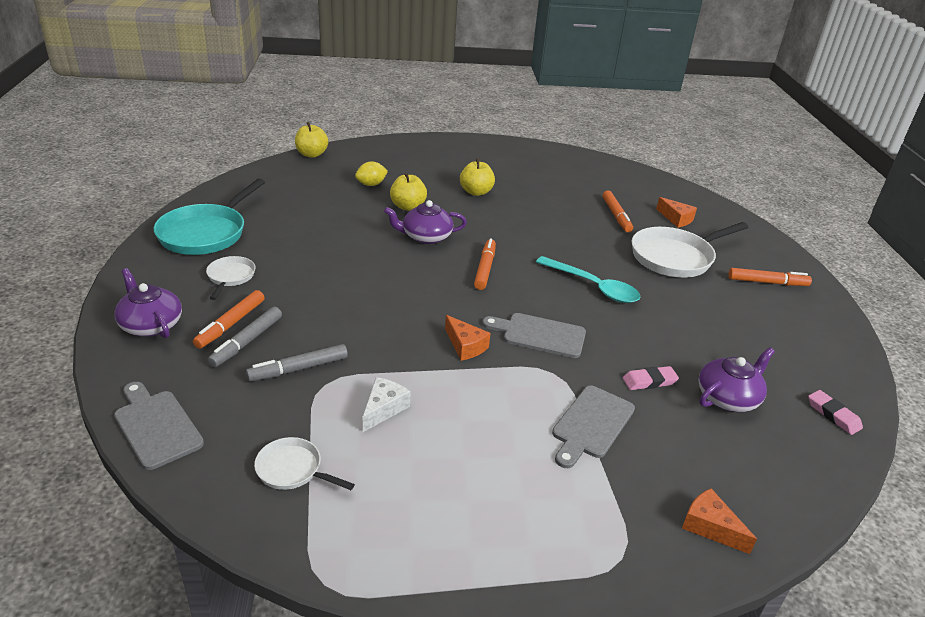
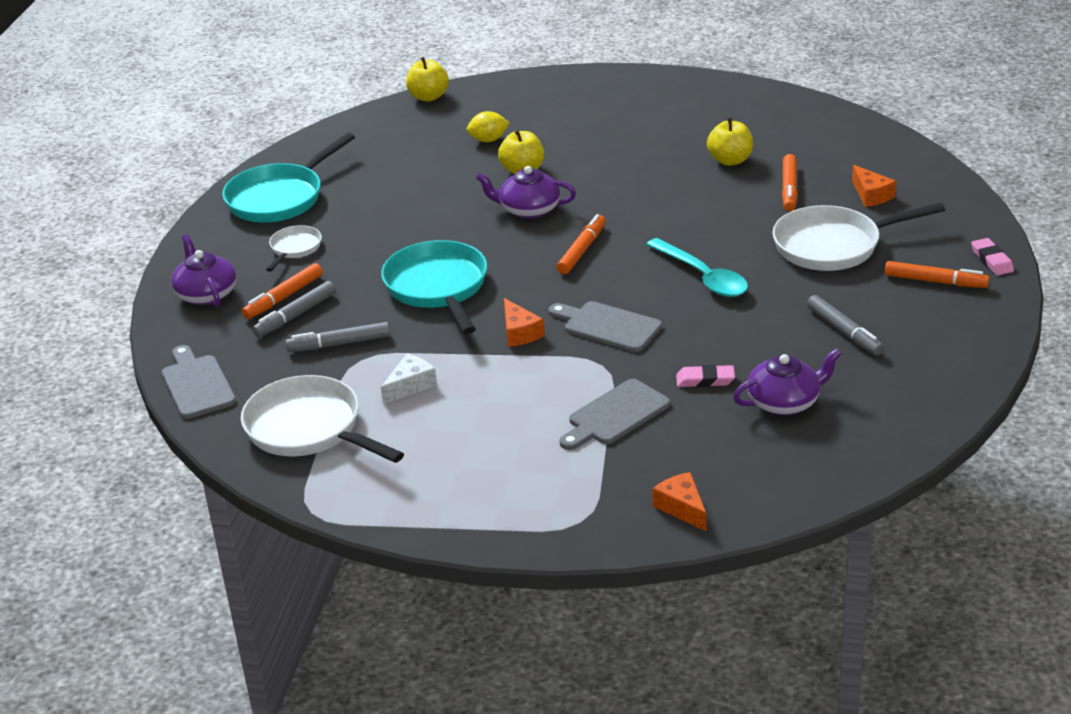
camera: 20 degrees right, 0 degrees up
(292, 470) = (309, 429): white pan -> white pan, size x1.94
(375, 307) = (438, 287): none -> turquoise pan
(476, 192) = (618, 152): yellow apple -> yellow apple (730, 160)
(731, 328) = (844, 332): none -> grey marker
(833, 415) = (896, 427): pink eraser -> pink eraser (992, 260)

